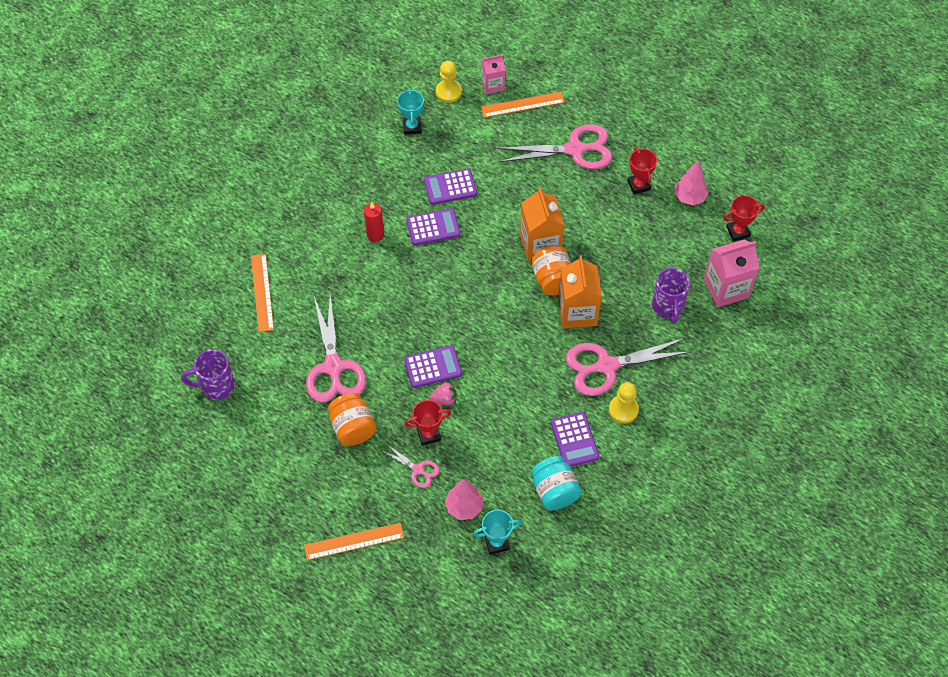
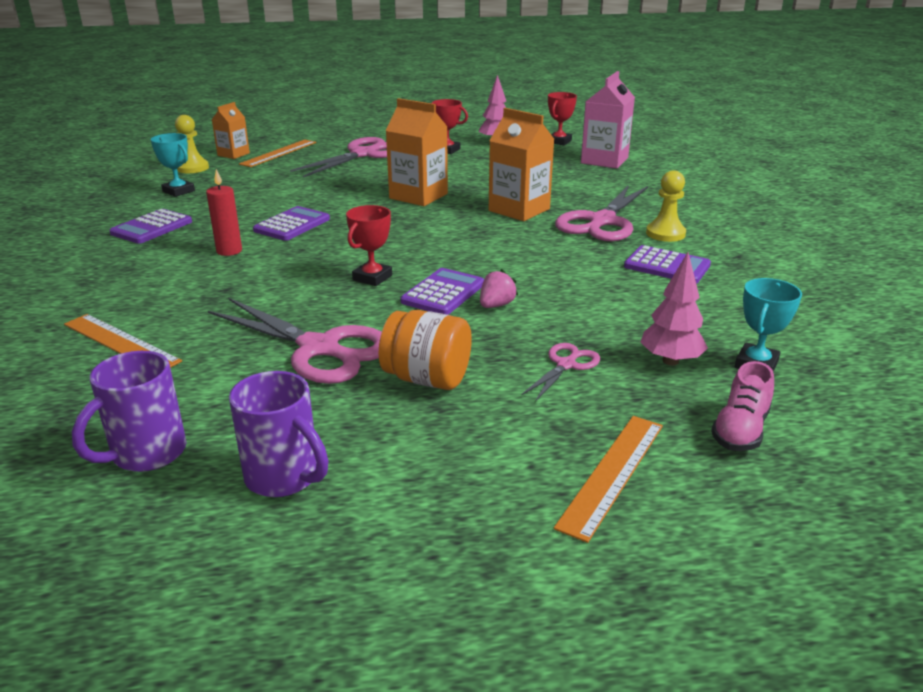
camera: 45 degrees left, 30 degrees down
(418, 469) = (566, 365): pink scissors -> pink scissors turned 45 degrees counterclockwise
(428, 434) = (526, 335): red trophy -> red trophy (372, 278)
(430, 567) = (740, 430): none -> pink shoe
(450, 187) = (274, 202): purple calculator -> purple calculator (151, 227)
(492, 85) = (233, 154): pink carton -> orange carton
(552, 280) = (464, 205): orange jar -> none
(554, 491) = (722, 301): turquoise jar -> none
(668, 307) = (583, 181): purple mug -> purple mug (284, 477)

